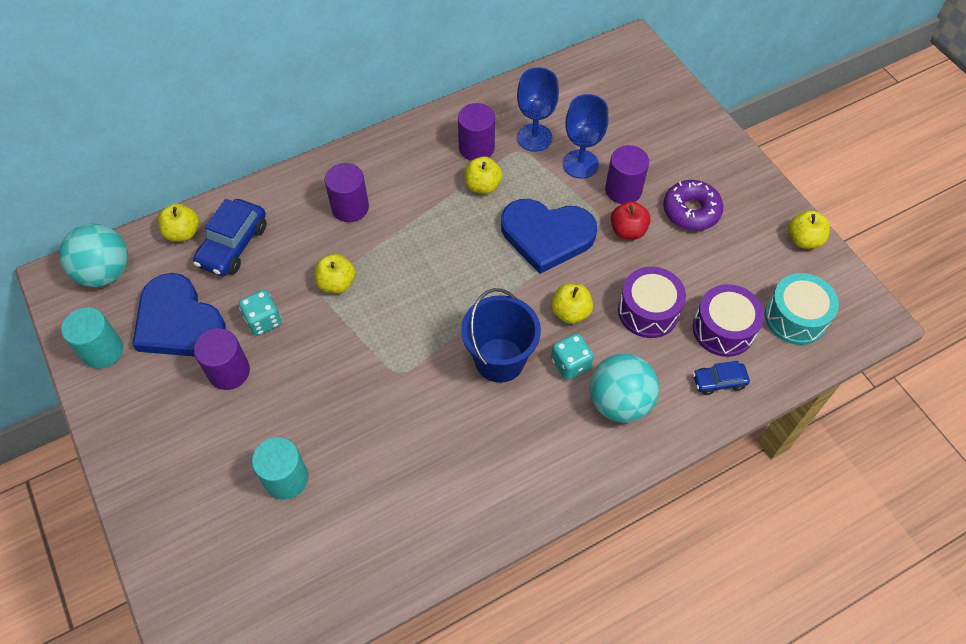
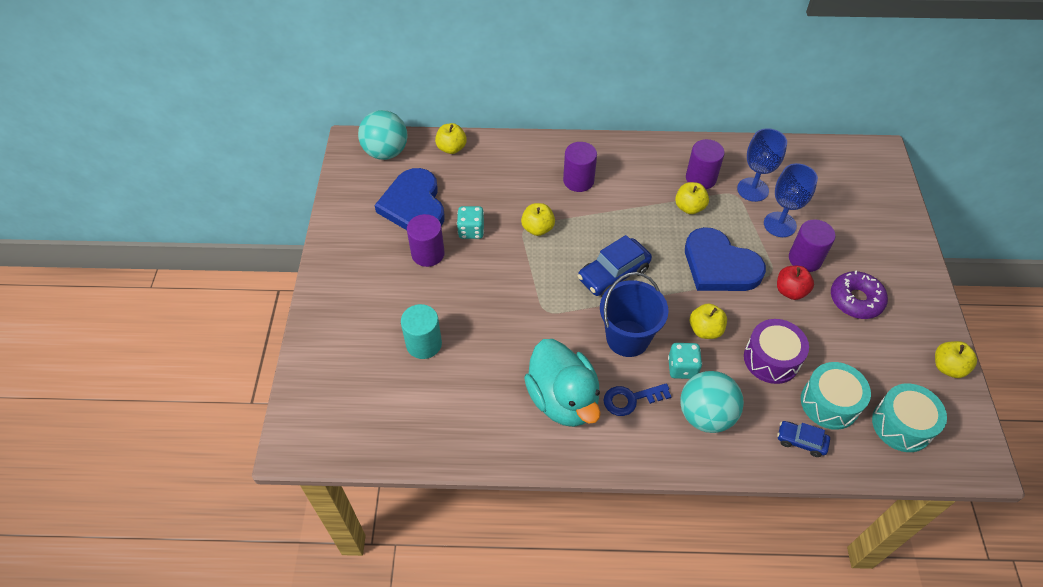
camera: 30 degrees right, 5 degrees down
(103, 351) = (354, 202): turquoise cylinder -> none
(233, 245) = (480, 171): blue car -> blue car (613, 274)
(472, 461) = (563, 399): none -> turquoise duck
(539, 424) = (630, 399): none -> blue key
(723, 329) = (829, 403): purple drum -> turquoise drum

